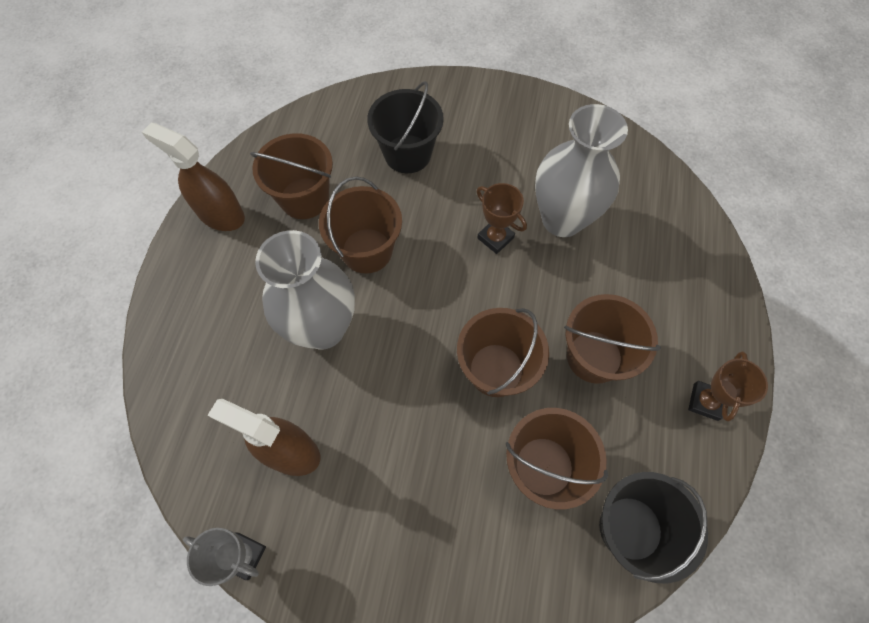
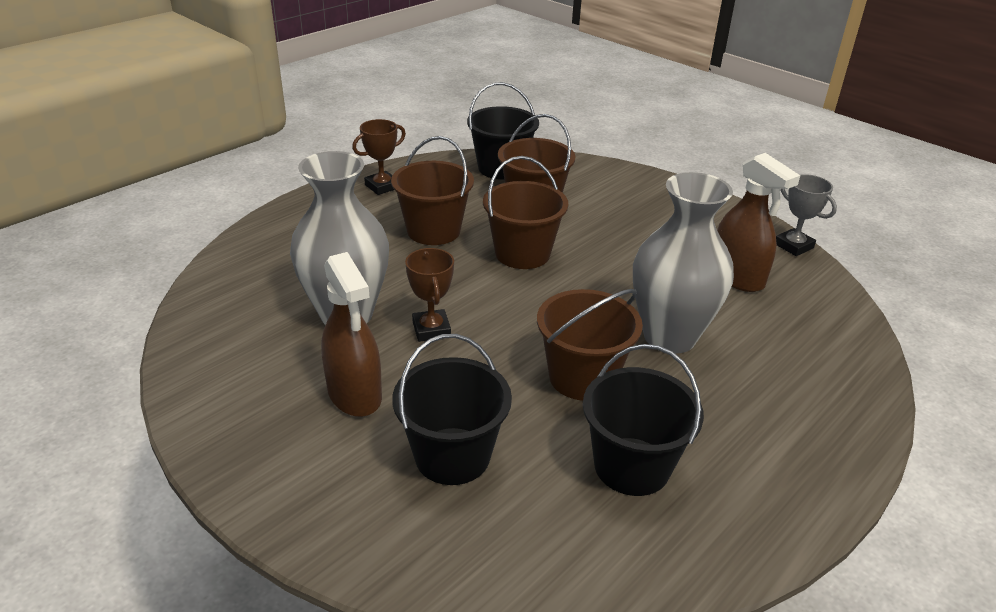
camera: 150 degrees left, 30 degrees down
(221, 215) = (764, 499): brown spray bottle -> brown spray bottle (354, 394)
(304, 198) = (631, 466): brown bucket -> black bucket

